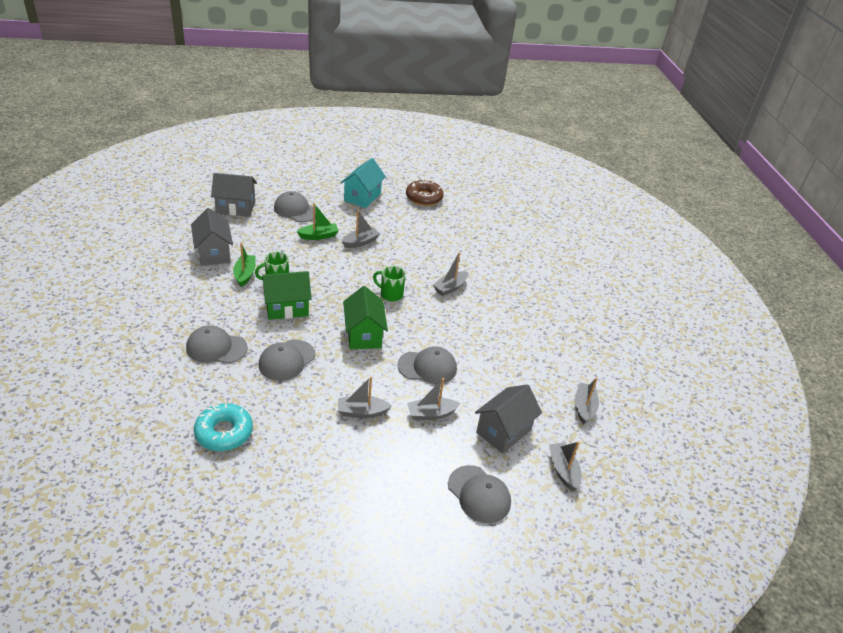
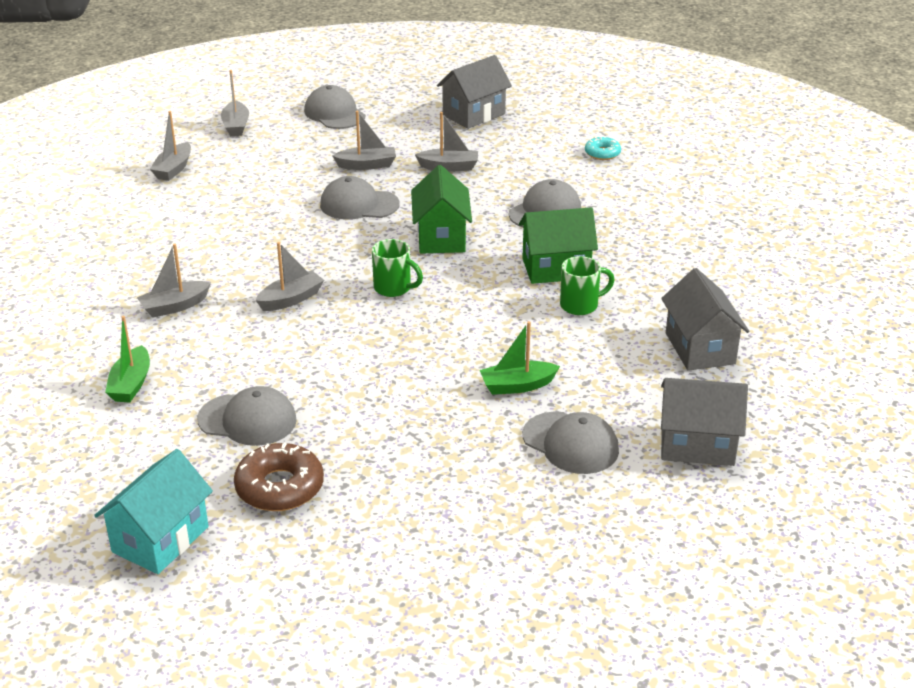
camera: 170 degrees left, 5 degrees down
(216, 348) = (641, 223): grey cap -> grey cap (247, 420)
(224, 432) = (602, 153): turquoise donut -> turquoise donut, size x0.58
(245, 274) = (634, 314): green boat -> green boat (131, 384)
(360, 242) = (437, 375): grey boat -> grey boat (174, 306)
(362, 197) = (425, 483): turquoise house -> turquoise house (160, 539)
(503, 431) = (286, 152): grey house -> grey house (474, 114)

